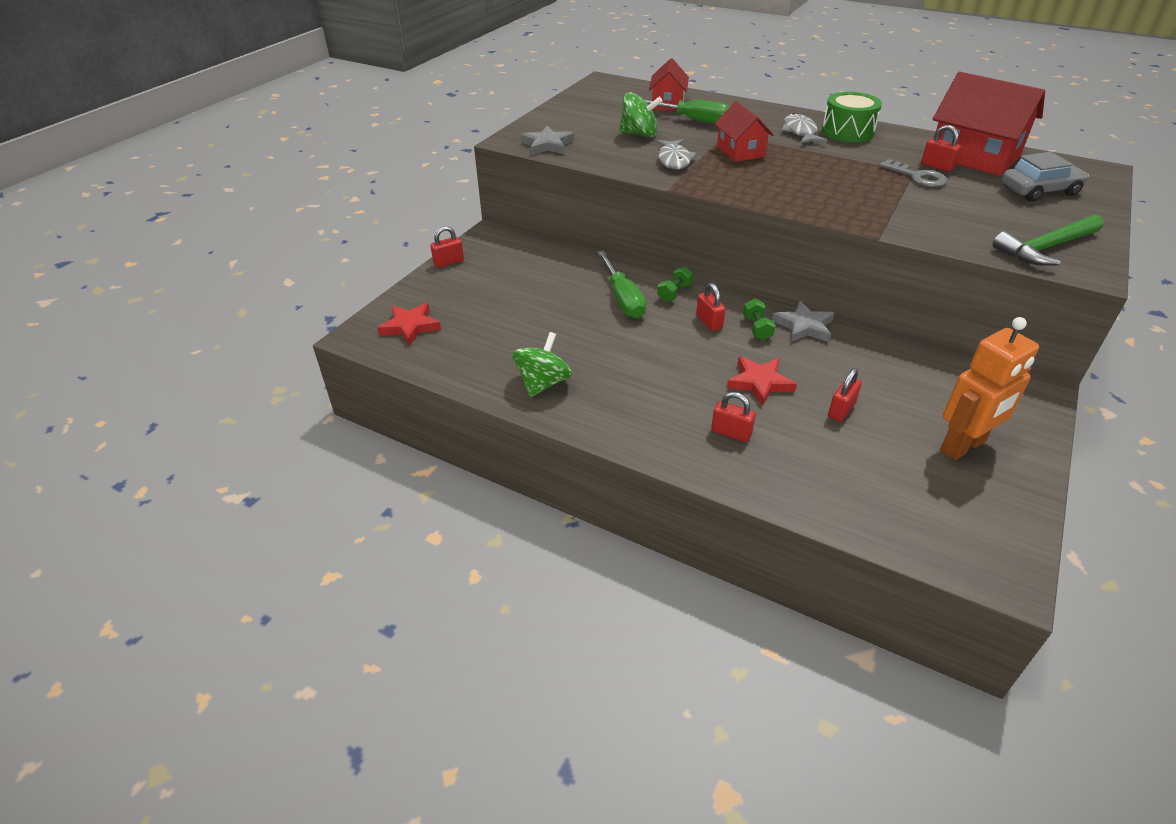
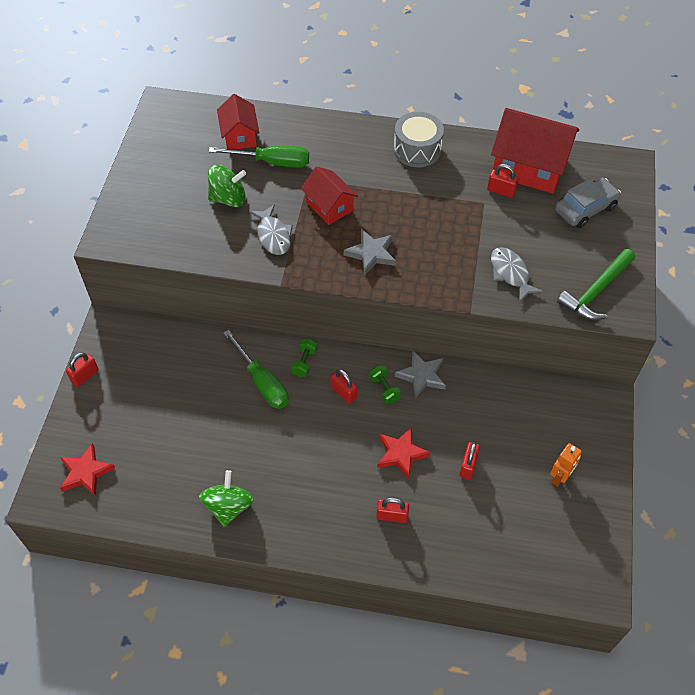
camera: 20 degrees left, 15 degrees up
(547, 145) = (146, 238): grey star -> grey star (371, 253)
(800, 132) = (375, 160): grey fish -> grey fish (510, 273)
(847, 131) = (417, 149): green drum -> grey drum
(917, 177) = (487, 211): grey key -> none
(963, 446) = (559, 477): orange robot -> orange robot, size x0.57

